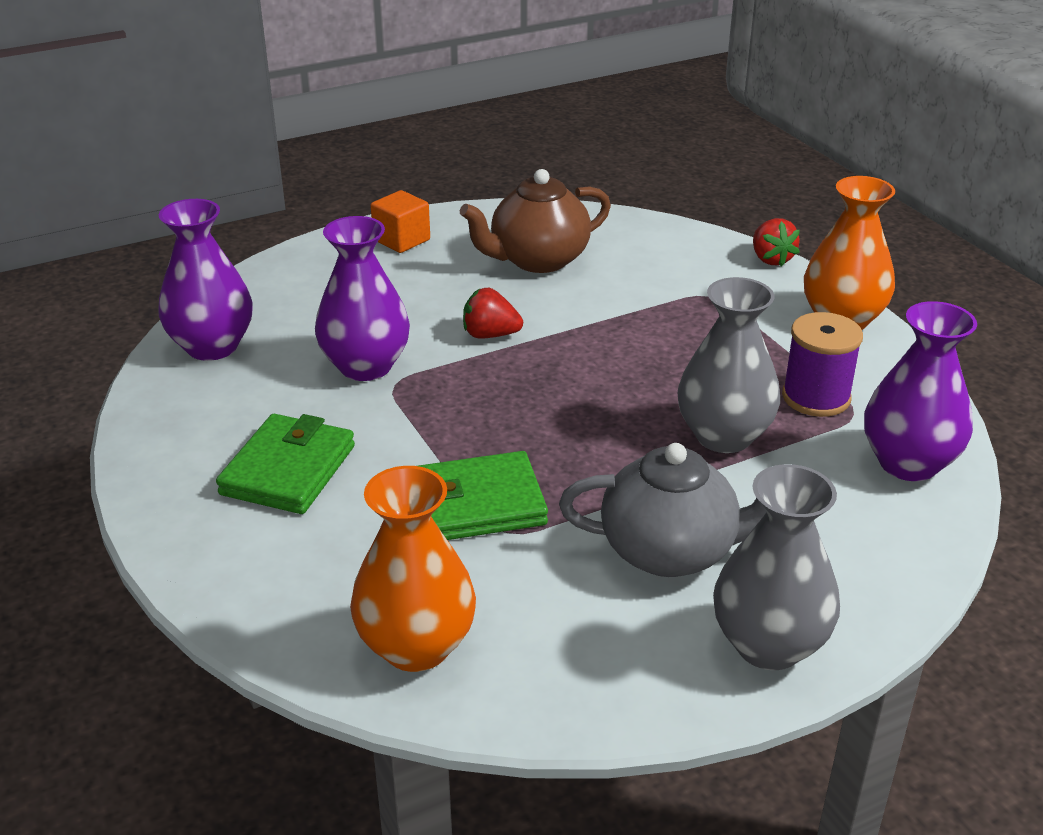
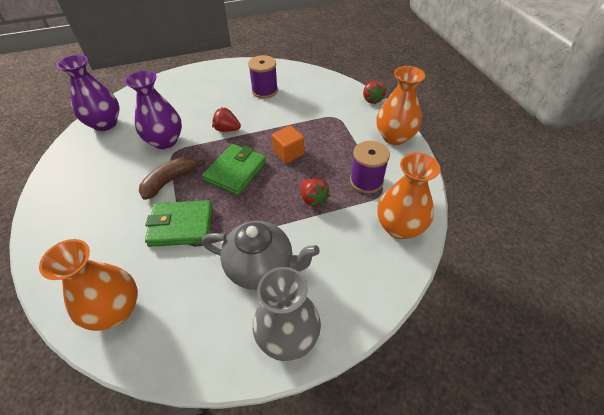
camera: 10 degrees right, 15 degrees up
(288, 470) = (105, 195): green wallet -> green wallet (235, 171)
(401, 240) = (210, 75): orange cube -> orange cube (288, 153)
(414, 433) = (170, 181): none -> brown banana
(537, 260) = (264, 91): brown teapot -> purple spool
(723, 436) = (313, 199): grey vase -> red strawberry
(908, 463) = (399, 227): purple vase -> orange vase

